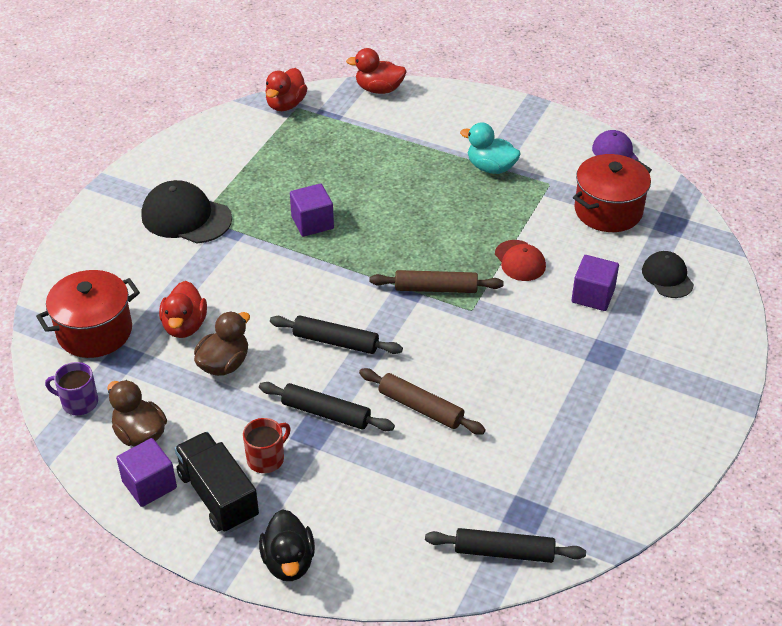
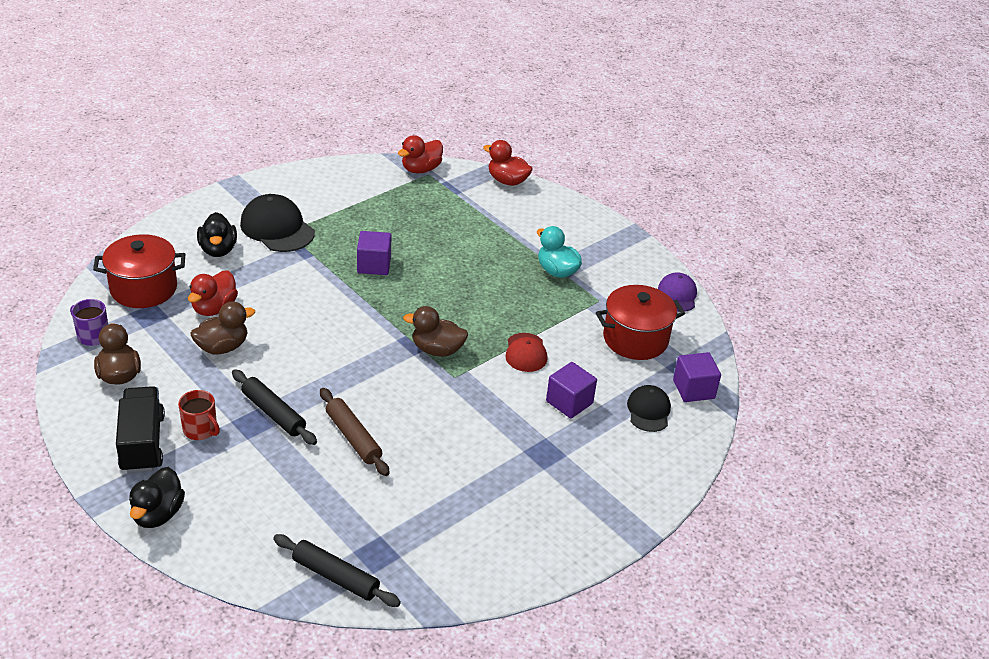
camera: 20 degrees right, 5 degrees down
(142, 262) = (218, 250): none -> black duck
(149, 485) = (97, 415): purple cube -> purple cube (693, 389)
(266, 458) = (201, 430): red mug -> red mug turned 60 degrees clockwise
(335, 342) = (323, 362): black rolling pin -> none
(436, 288) = (437, 350): brown rolling pin -> brown duck

